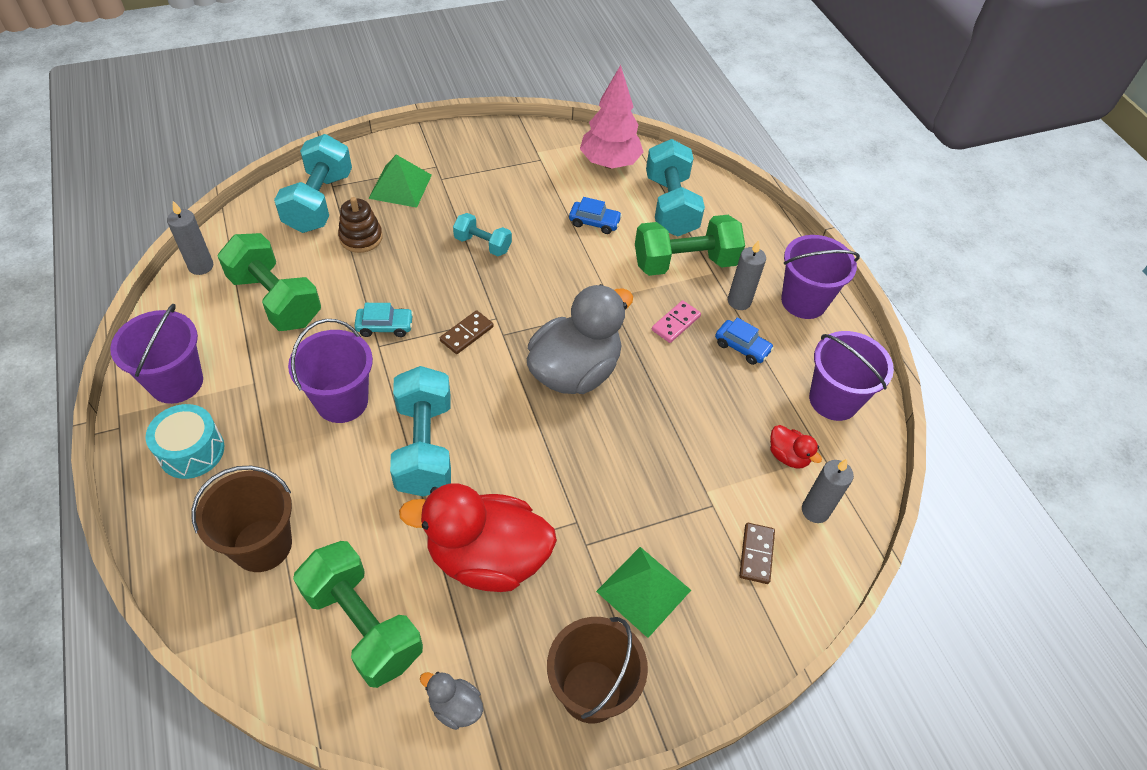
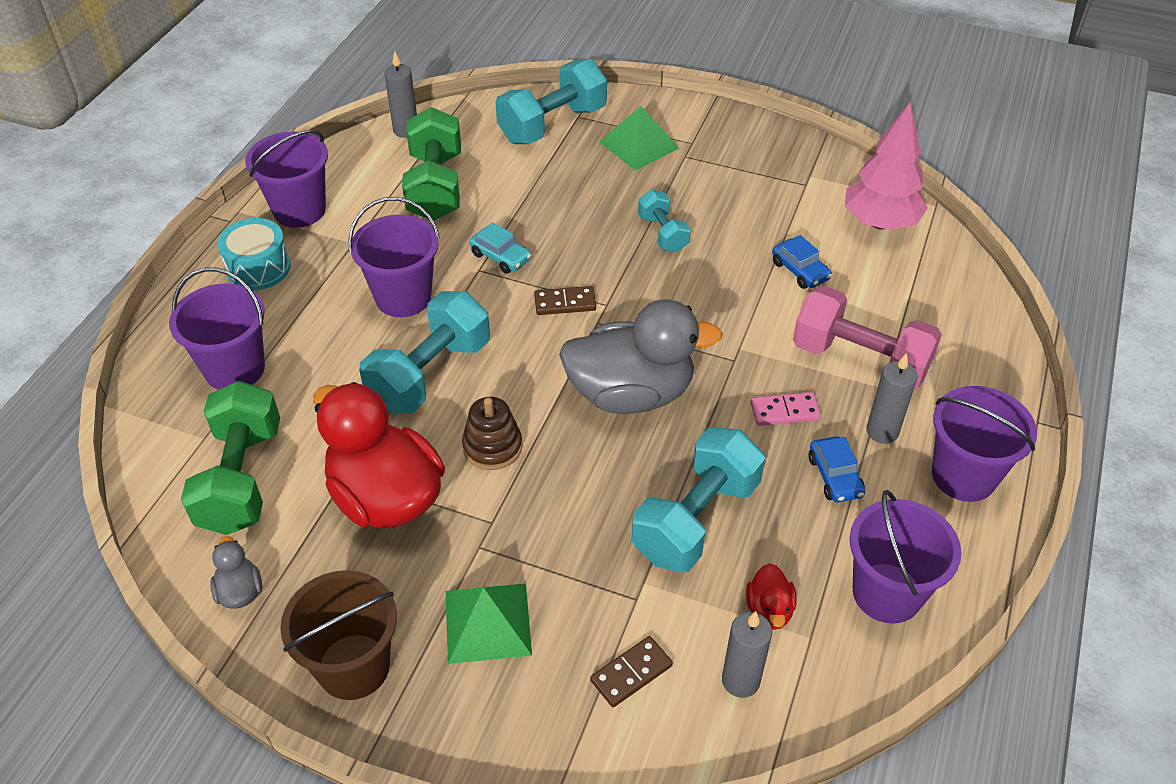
camera: 45 degrees right, 5 degrees down
(262, 545) = (235, 369): brown bucket -> purple bucket
(361, 237) = (557, 172): brown stacking toy -> brown stacking toy (492, 447)
(670, 206) = (905, 297): turquoise dumbbell -> turquoise dumbbell (696, 519)
(685, 263) = (859, 361): green dumbbell -> pink dumbbell

